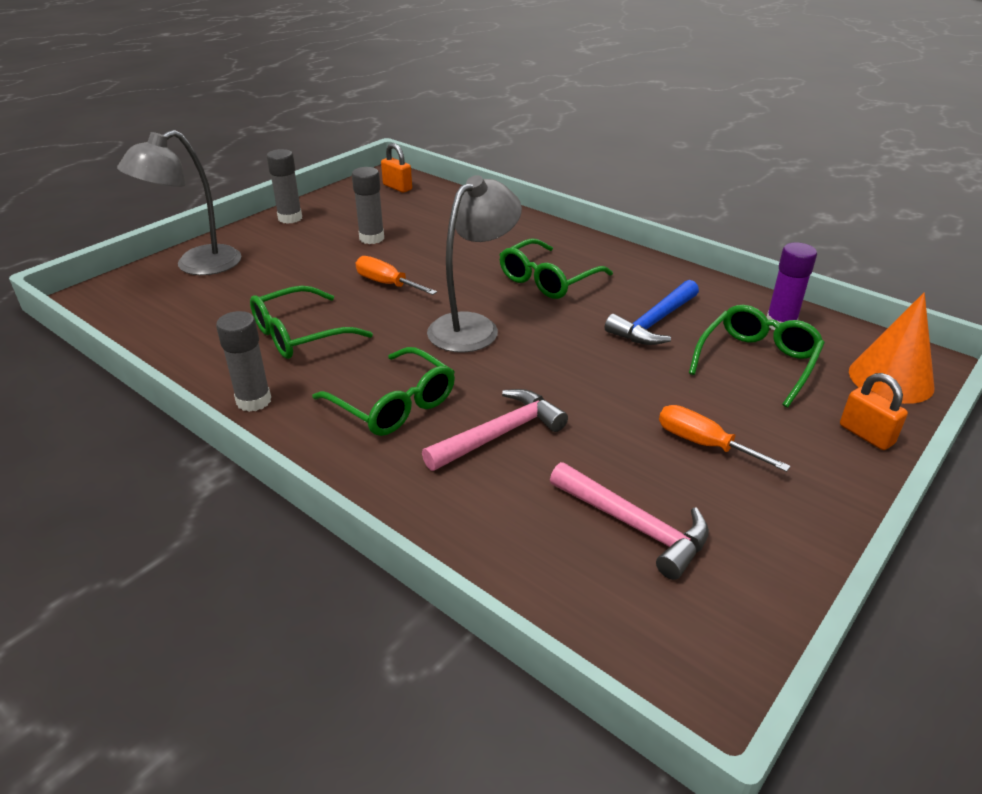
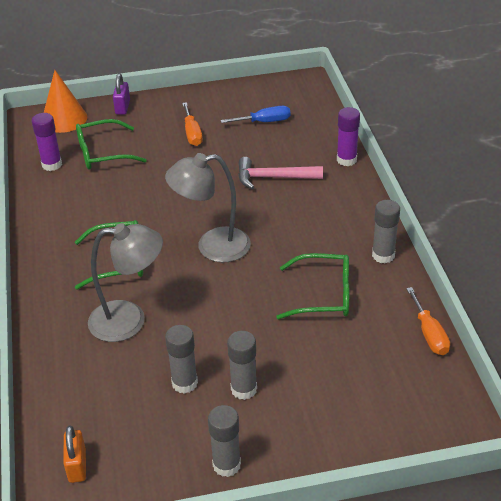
camera: 140 degrees left, 5 degrees up
(196, 266) = (356, 425): grey lamp -> grey lamp (129, 320)
(317, 251) = (244, 389): none -> grey glue stick
(387, 284) = (226, 316): orange screwdriver -> orange screwdriver (429, 334)
(393, 404) = (309, 217): green glasses -> none
(418, 520) = (346, 160): none -> purple glue stick
(634, 526) = (264, 122): pink hammer -> blue screwdriver
(654, 323) = (111, 198): blue hammer -> none
(866, 434) = (122, 107): orange padlock -> purple padlock

